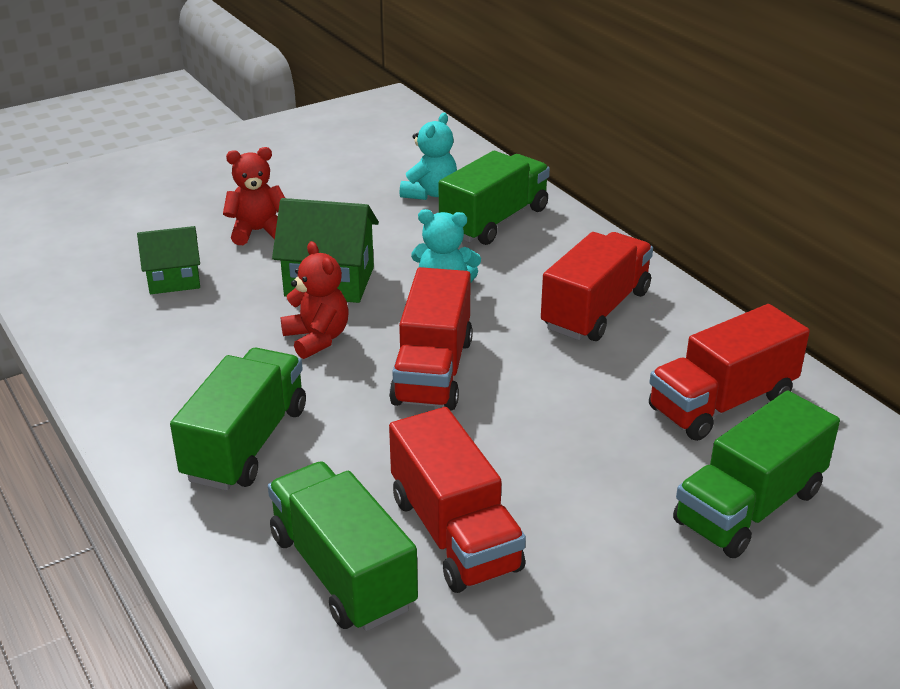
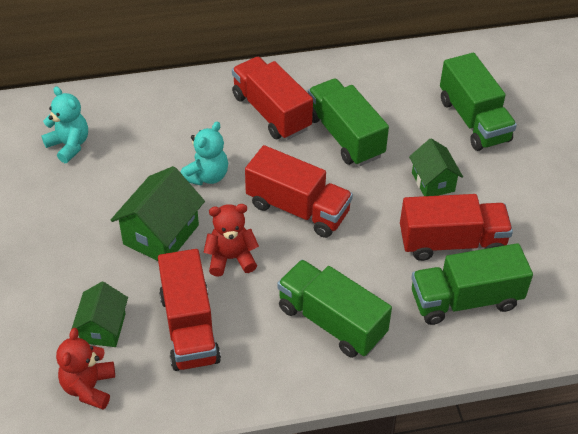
camera: 70 degrees left, 15 degrees up
(258, 231) = (60, 261): red teddy bear -> red teddy bear (89, 387)
(494, 221) = (133, 123): green truck -> green truck (345, 136)
(571, 487) = (433, 182): none -> green house
(721, 403) = (387, 96): red truck -> red truck (189, 328)

